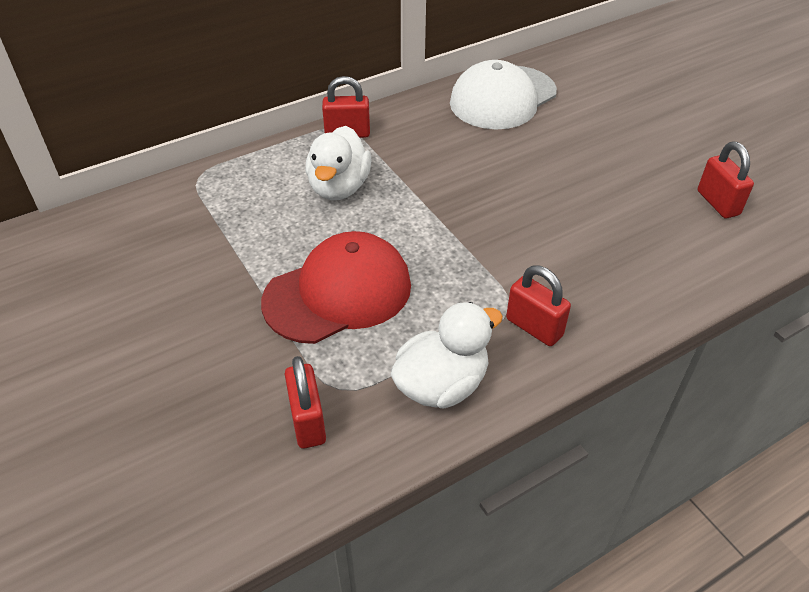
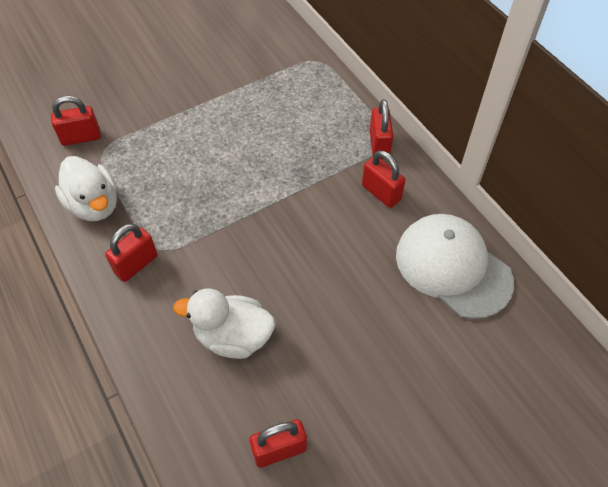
camera: 90 degrees right, 10 degrees up
(338, 293) = (187, 147): red cap -> none
(339, 187) = (304, 142): white duck -> white duck (233, 336)
(415, 135) = (381, 193): none -> red padlock

